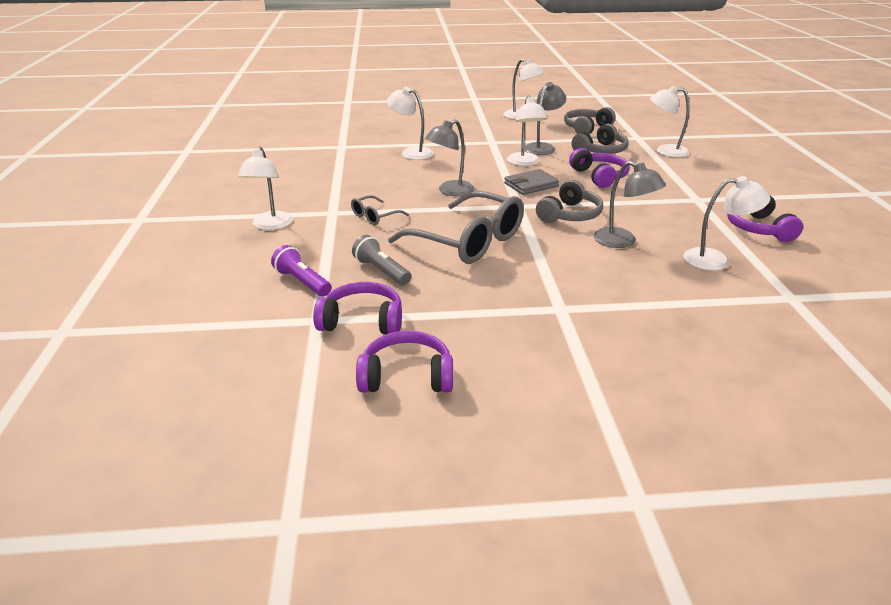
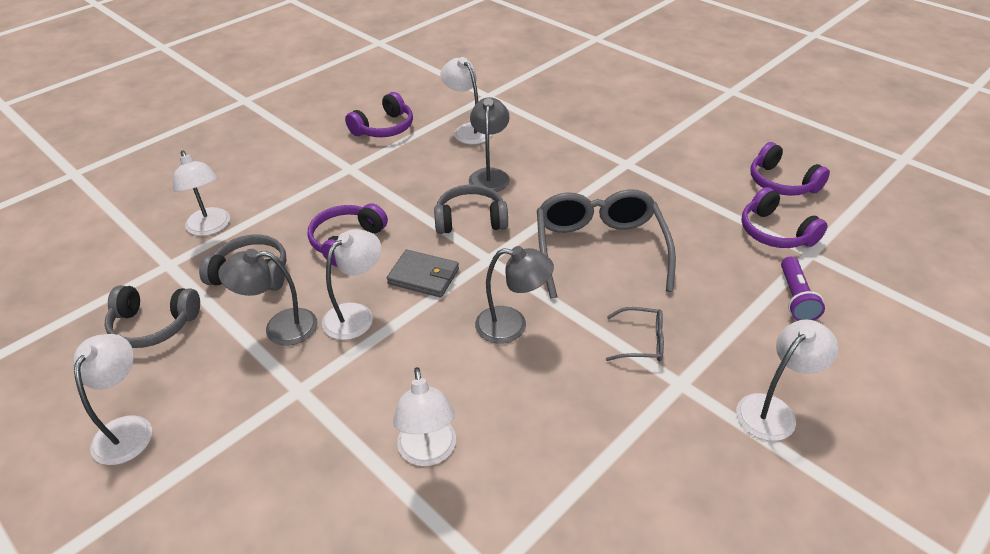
camera: 130 degrees left, 10 degrees up
(381, 271) = (713, 266): grey flashlight -> none

